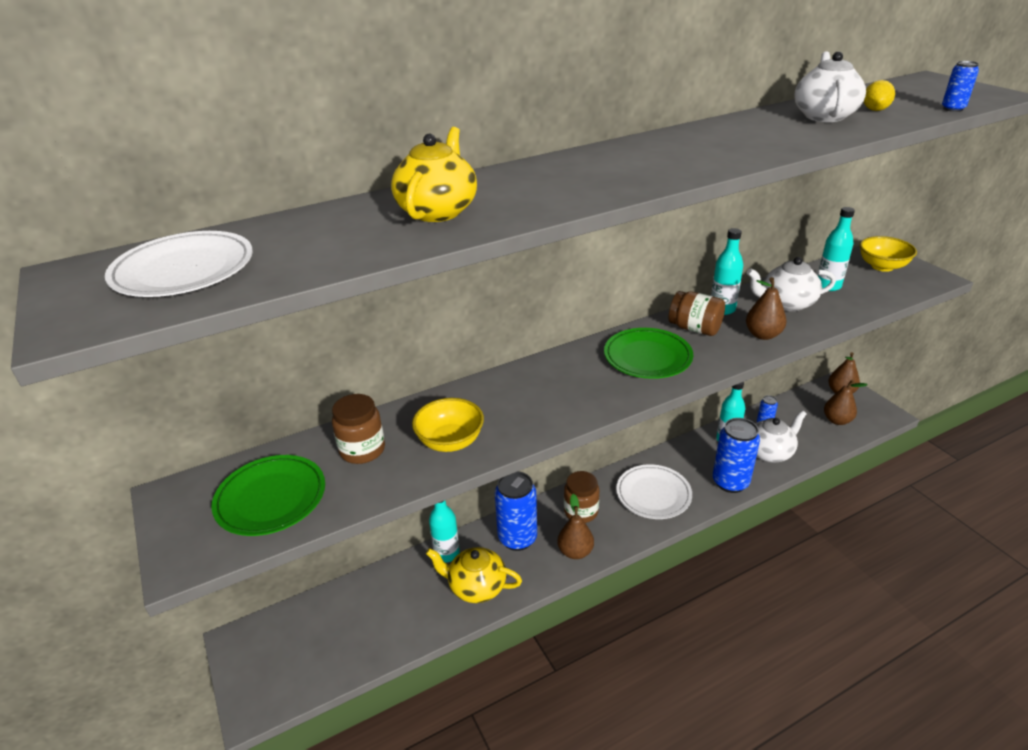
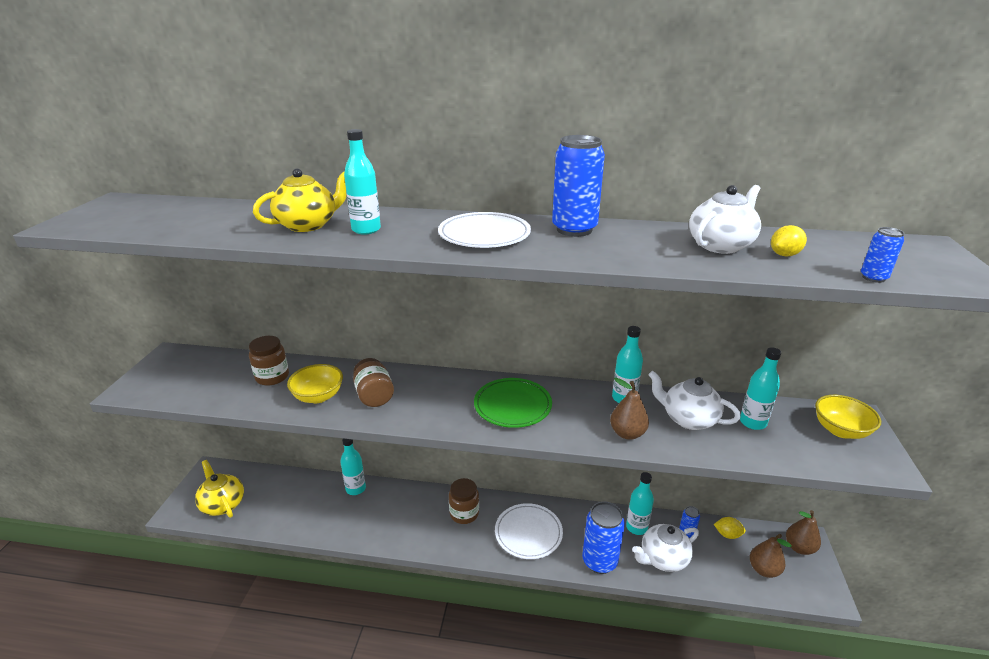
camera: 35 degrees right, 5 degrees down
(184, 270) = (147, 215): white plate -> white plate (484, 235)
(271, 498) = (200, 380): green plate -> none
(476, 587) = (348, 520): yellow teapot -> yellow teapot (223, 504)
(514, 195) = (366, 230): none -> turquoise bottle
(517, 538) = (405, 505): blue can -> blue can (574, 229)
(575, 551) = (429, 538): brown pear -> none
(694, 328) = (579, 402): brown jar -> brown jar (374, 396)
(769, 452) = (663, 559): white teapot -> white teapot turned 150 degrees clockwise
(790, 409) = (727, 534): none -> yellow lemon

